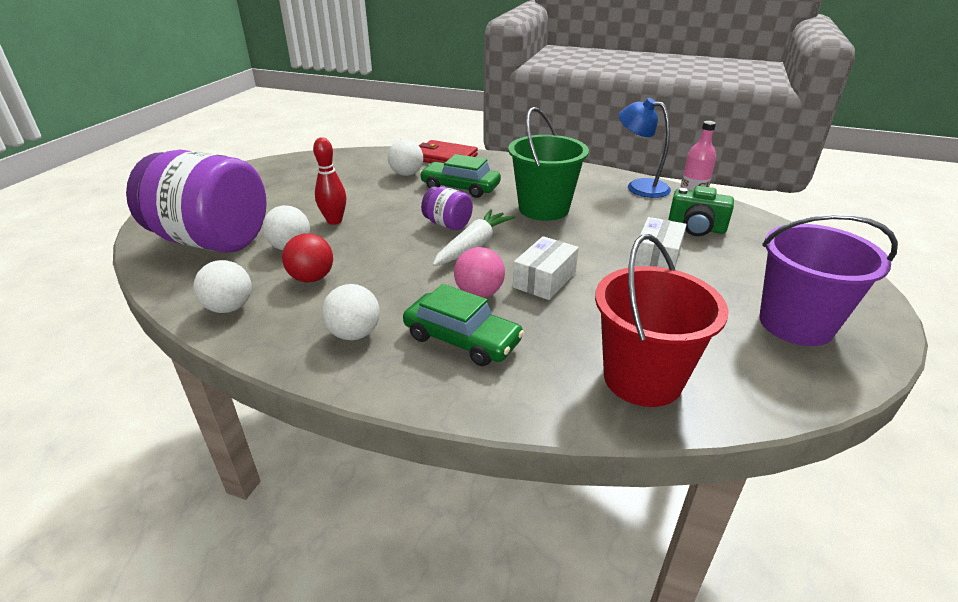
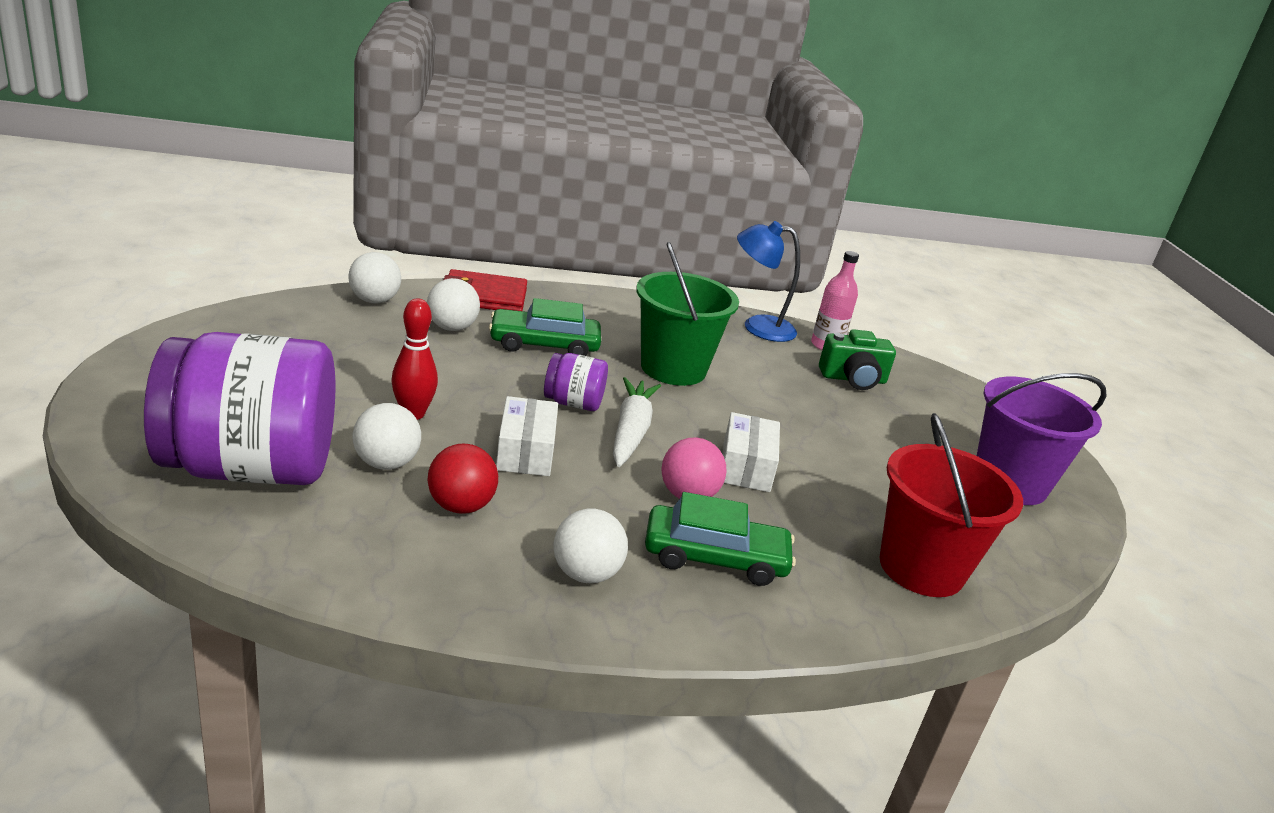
camera: 30 degrees left, 5 degrees down
(229, 308) = (384, 567): white ball -> white ball (374, 300)
(657, 257) = (839, 421): white box -> white box (525, 452)

